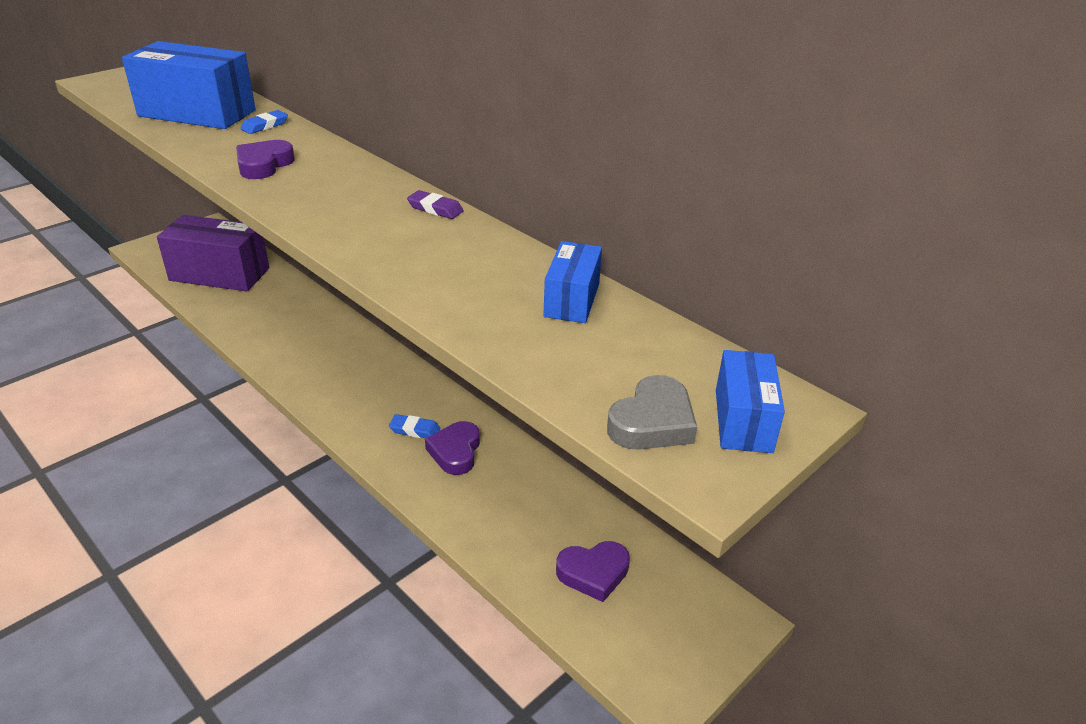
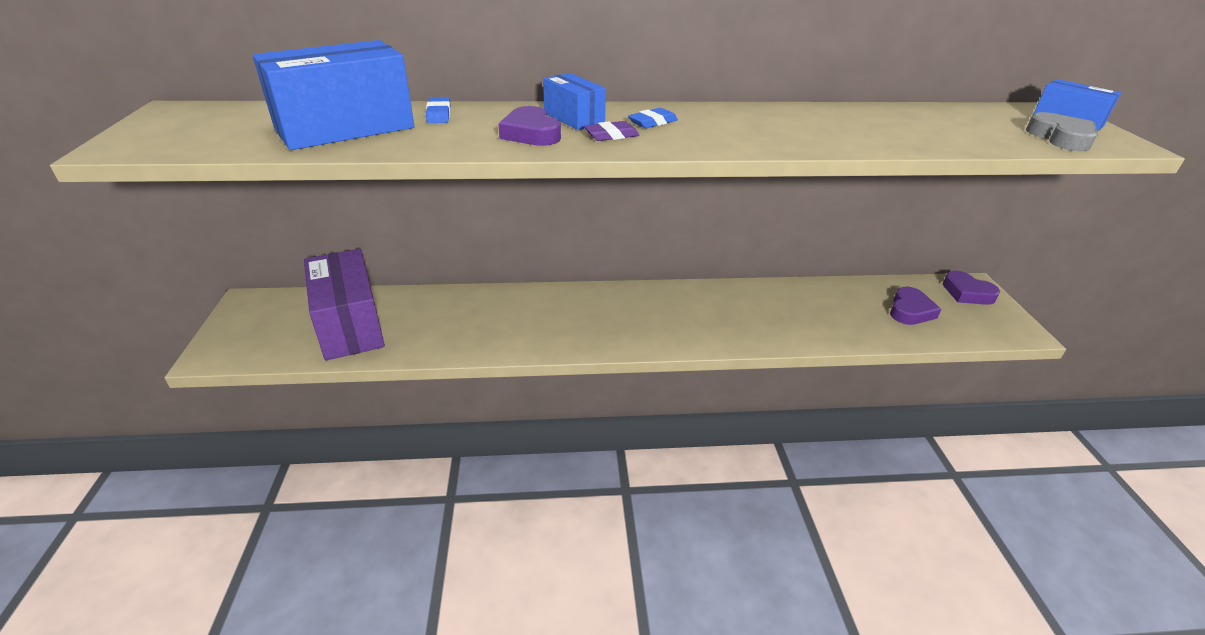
camera: 50 degrees left, 0 degrees up
(219, 274) = (350, 325): purple box -> purple box turned 75 degrees counterclockwise
(415, 430) = (708, 316): blue eraser -> blue eraser (652, 122)
(435, 209) = (712, 109): purple eraser -> purple eraser (611, 135)
(455, 452) = (749, 310): purple heart -> purple heart (967, 293)
(572, 300) = (896, 115): blue box -> blue box (574, 118)

